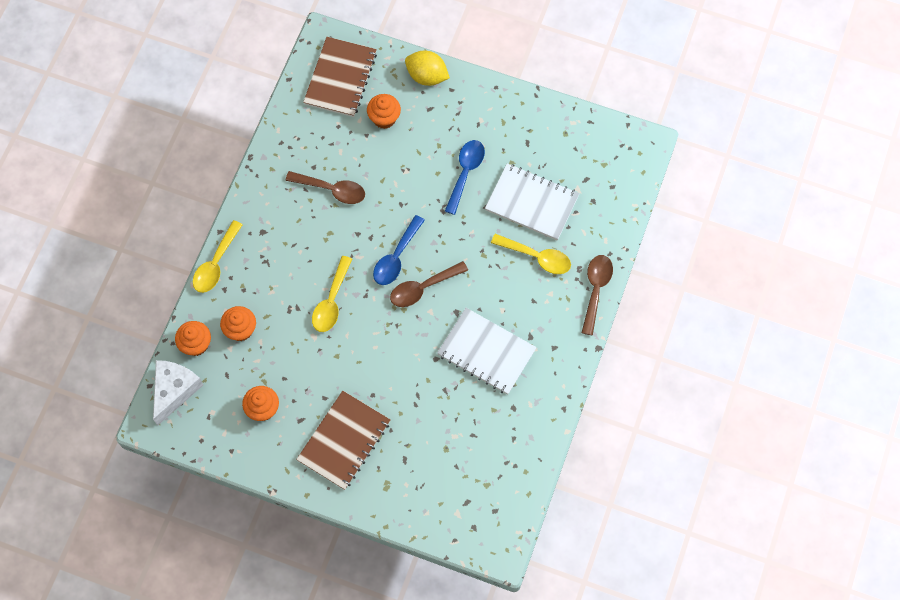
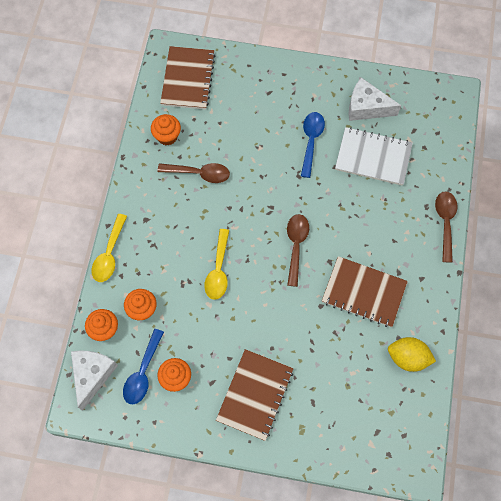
camera: 10 degrees left, 0 degrees up
(384, 118) = (232, 106): orange cupcake -> orange cupcake (167, 136)
(396, 257) = (267, 222): blue spoon -> blue spoon (143, 373)
(423, 288) = (296, 245): brown spoon -> brown spoon turned 135 degrees clockwise
(427, 76) = (261, 66): yellow lemon -> yellow lemon (407, 358)
(486, 352) = (364, 292): white notebook -> brown notebook
(537, 257) = (388, 202): yellow spoon -> none
(538, 144) = (366, 107): none -> white cheese

